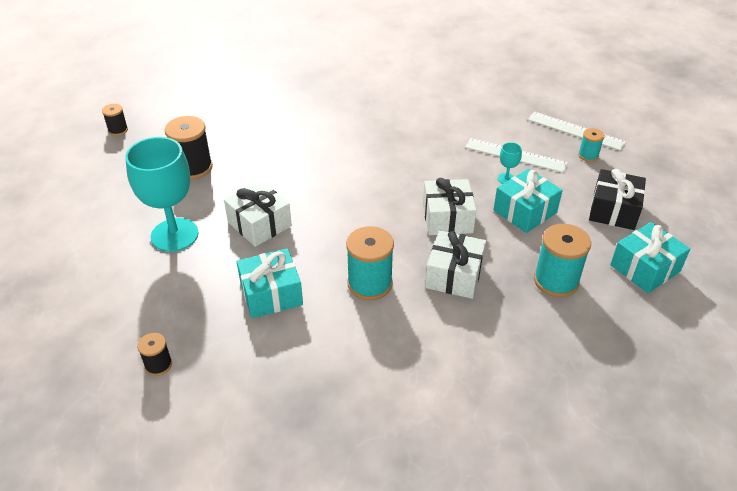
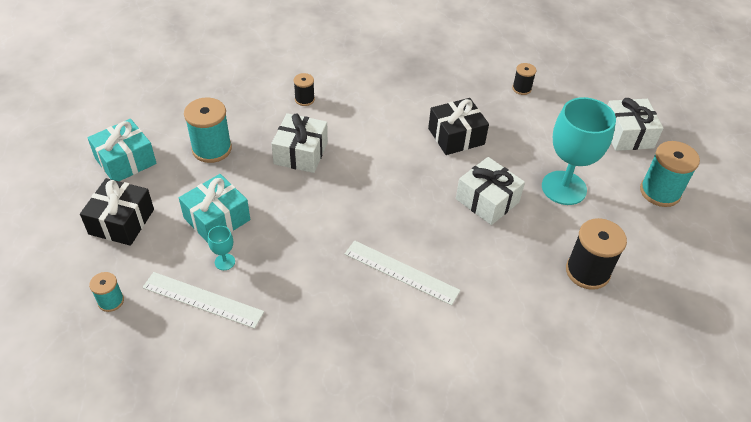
camera: 175 degrees right, 5 degrees up
(118, 130) = (716, 333): black spool -> black spool (304, 99)
(271, 294) = (456, 136): turquoise gift -> black gift
(370, 284) = (374, 145): turquoise spool -> turquoise spool (660, 192)
(447, 218) = (299, 210): white gift -> white gift (627, 134)
(576, 131) = (106, 347): white ruler -> white ruler (401, 272)

